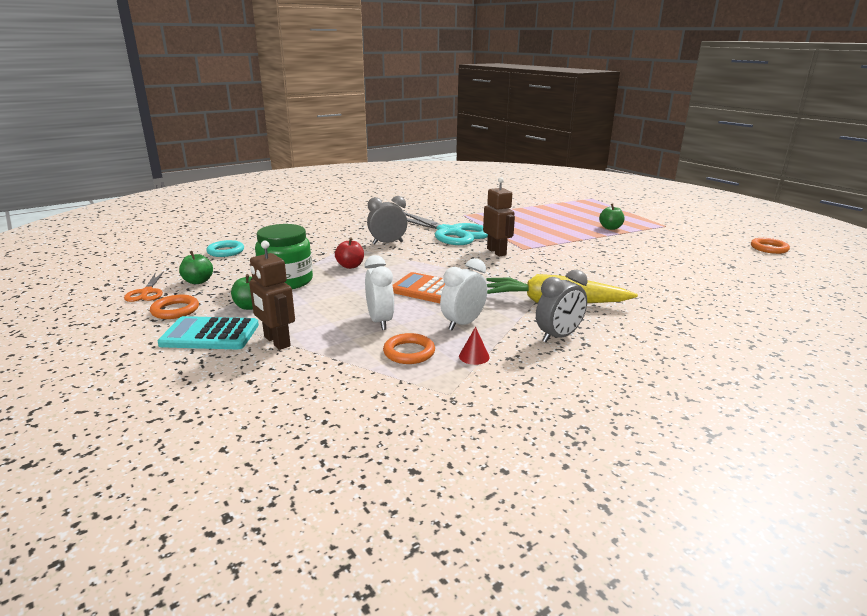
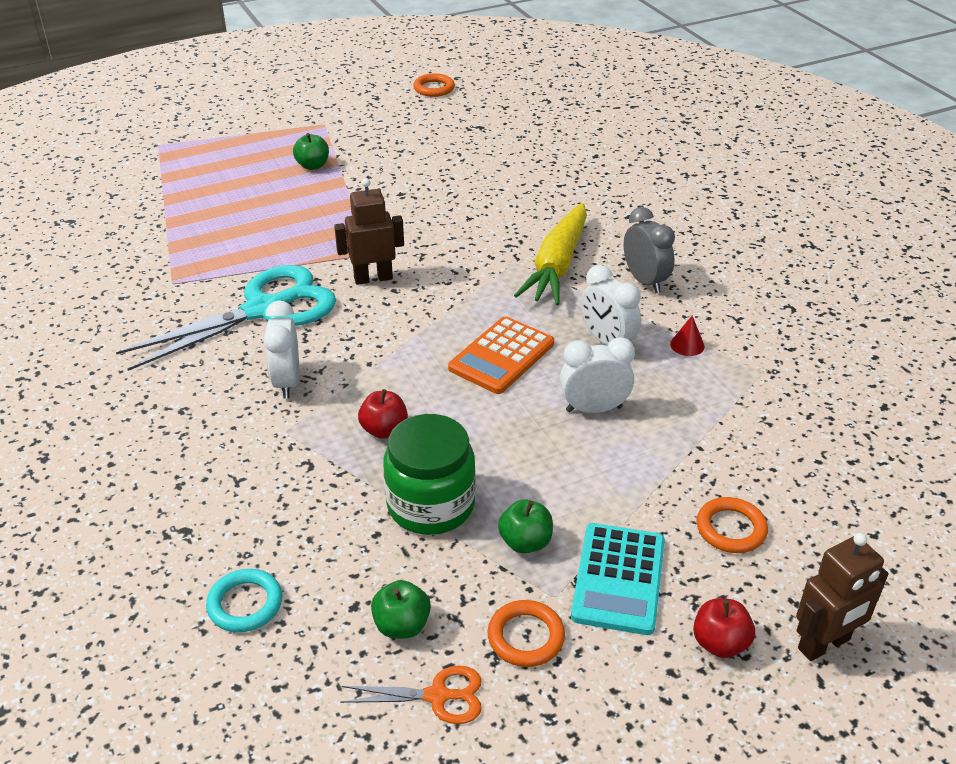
camera: 80 degrees left, 15 degrees up
(138, 370) = (720, 643): none -> red apple
(276, 341) = (644, 506): brown robot -> brown robot (824, 644)
(387, 243) = (287, 382): grey clock -> white clock
(409, 352) = (677, 391): orange ring -> orange ring (731, 529)

